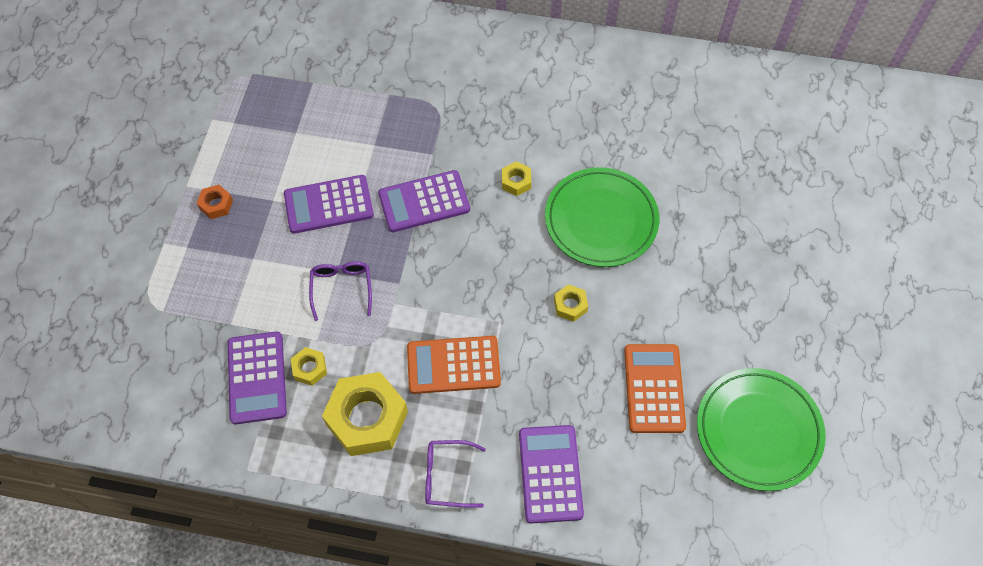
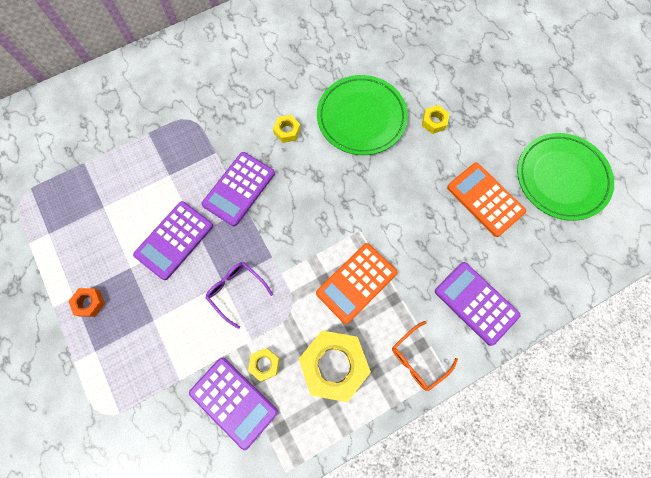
camera: 40 degrees left, 10 degrees up
(447, 476) = (418, 359): purple glasses -> orange glasses
(570, 305) = (392, 186): yellow nut -> yellow nut (434, 122)

